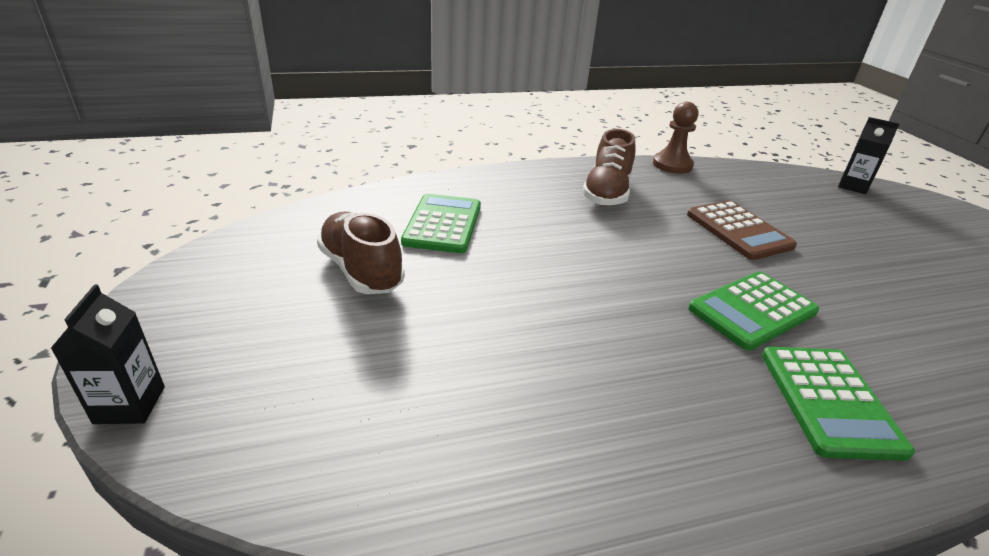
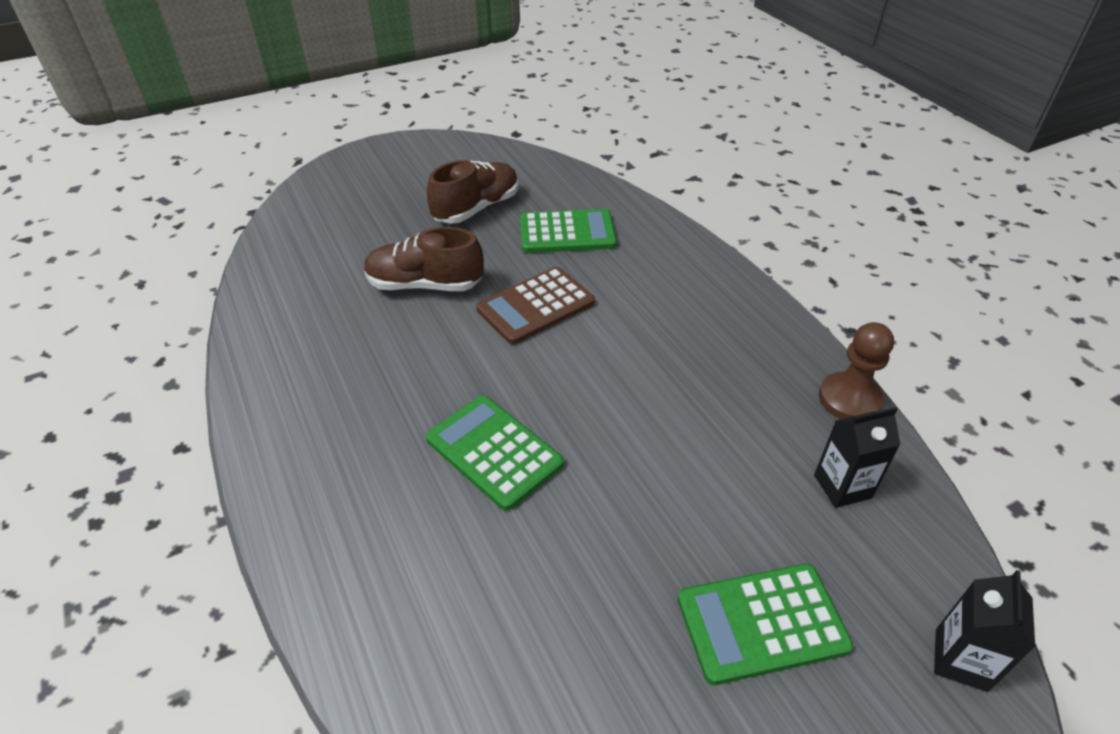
camera: 80 degrees right, 10 degrees up
(130, 405) = (326, 170): black carton -> black carton (842, 486)
(607, 193) = (707, 335): brown shoe -> brown shoe (424, 285)
(738, 230) = (675, 459): brown calculator -> brown calculator (536, 306)
(829, 401) = (363, 492): green calculator -> green calculator (761, 623)

